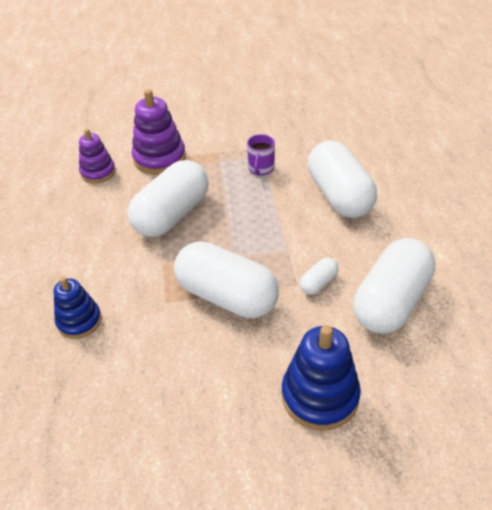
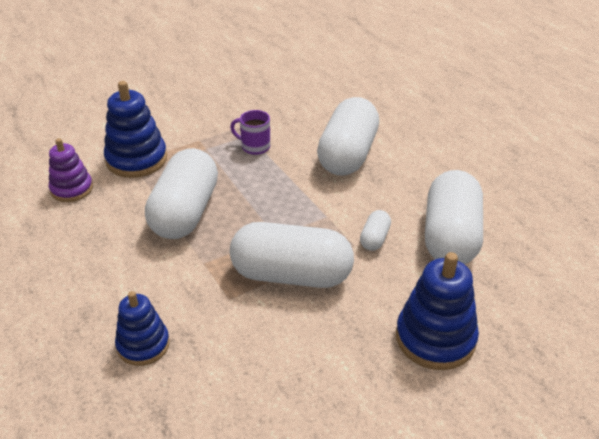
camera: 25 degrees left, 5 degrees down
(159, 158) = (136, 159): purple stacking toy -> blue stacking toy
(261, 169) = (254, 147): purple mug -> purple mug turned 120 degrees clockwise
(339, 196) = (347, 155): white capsule -> white capsule turned 60 degrees clockwise

